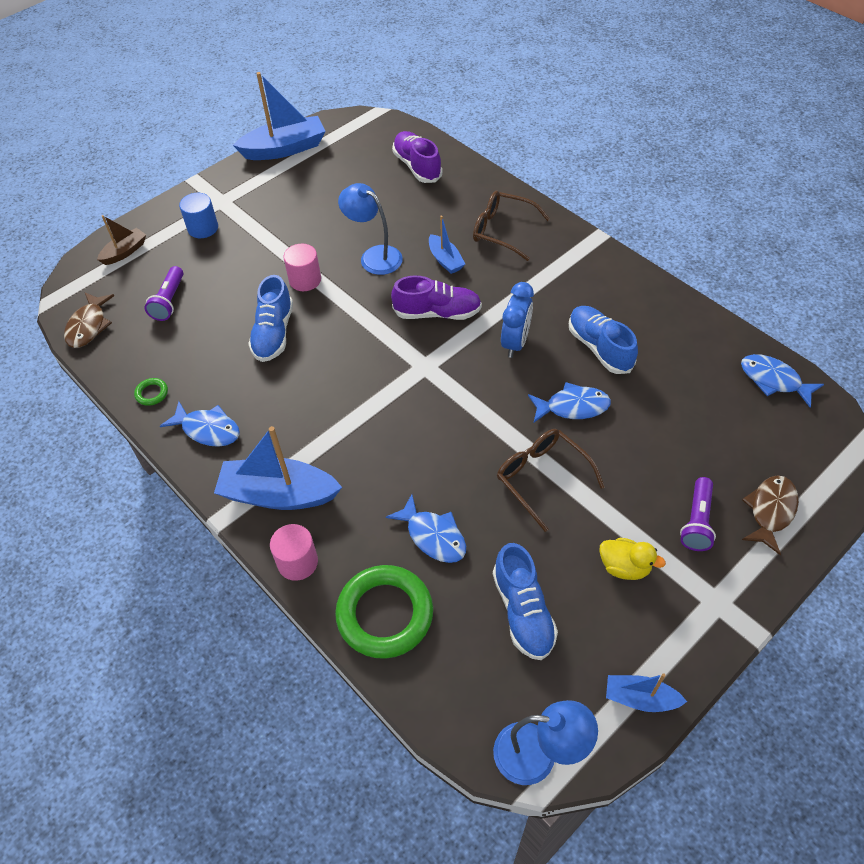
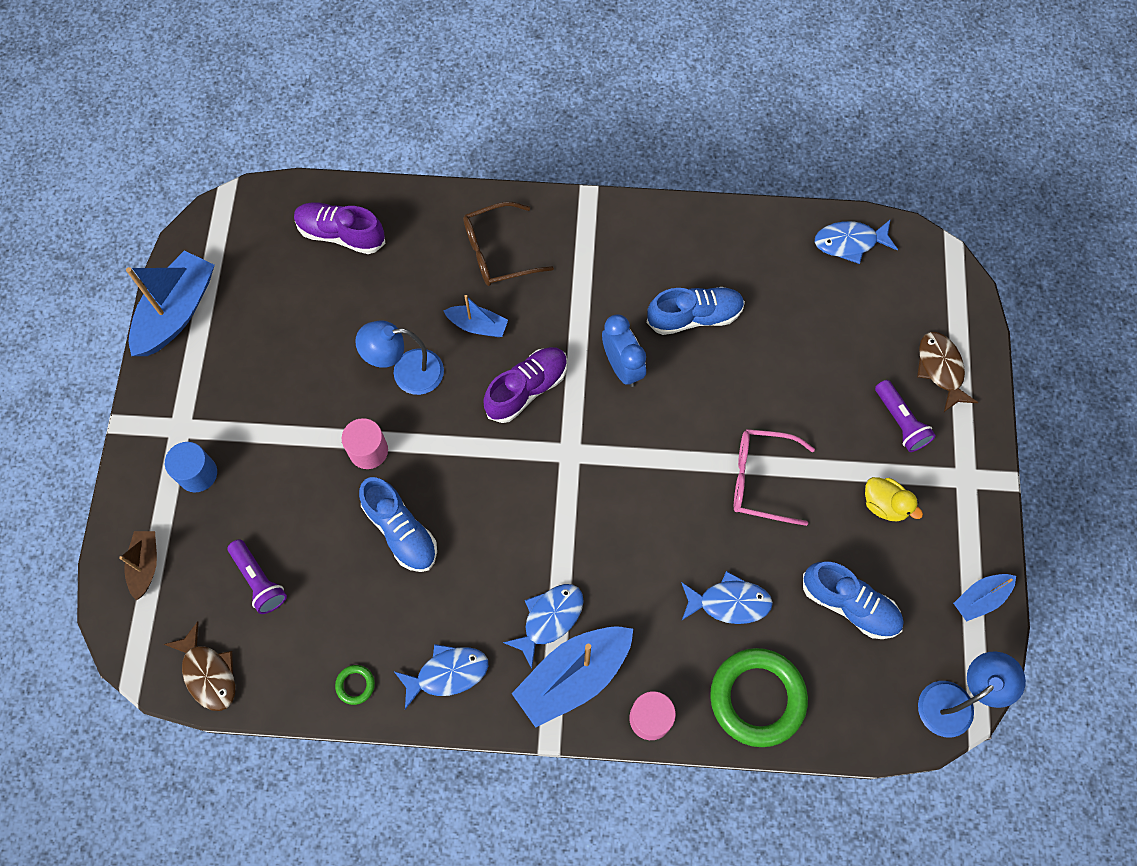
camera: 45 degrees left, 15 degrees up
(542, 478) = (761, 479): brown glasses -> pink glasses
(572, 407) = (725, 393): blue fish -> blue fish (549, 619)
(599, 348) = (694, 316): blue shoe -> blue shoe turned 150 degrees clockwise
(624, 567) = (884, 505): yellow duck -> yellow duck turned 60 degrees clockwise

